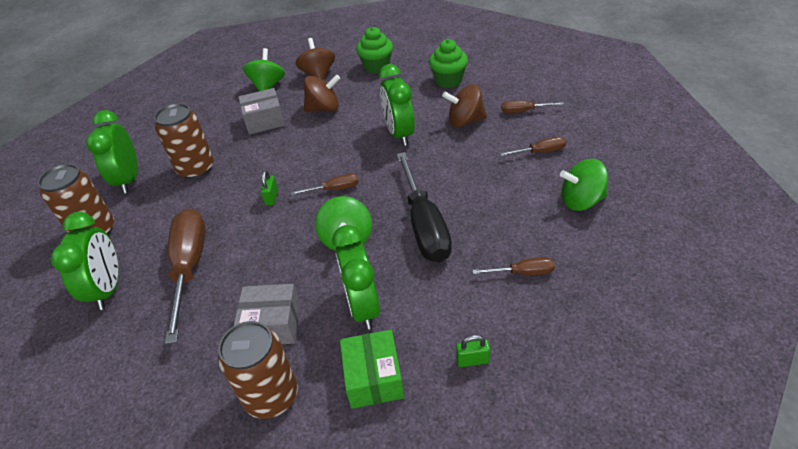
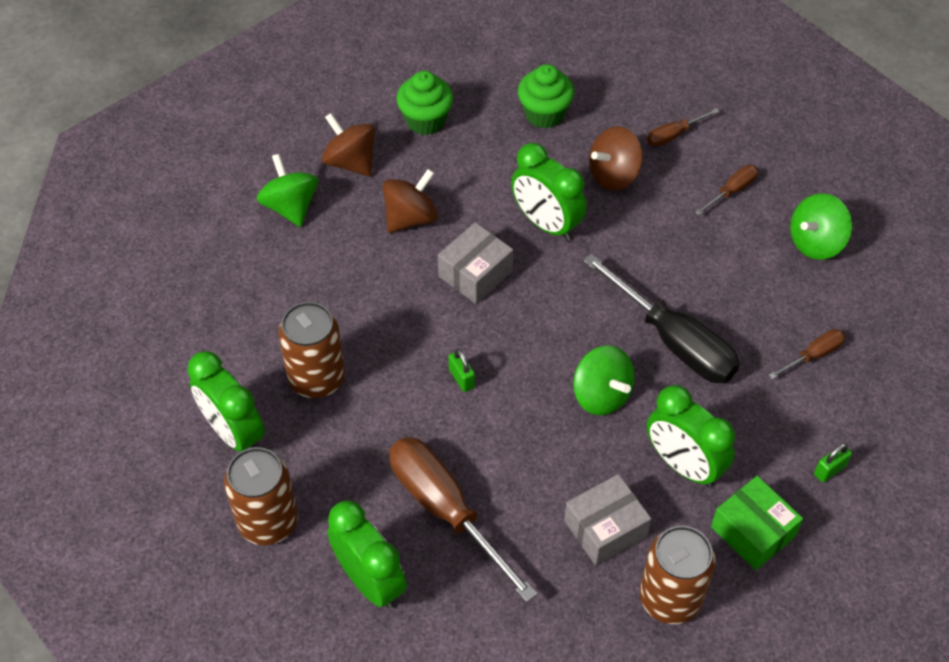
camera: 35 degrees left, 10 degrees up
(264, 121) = (342, 268): grey box -> grey box (475, 274)
(334, 189) = (531, 336): brown screwdriver -> none

